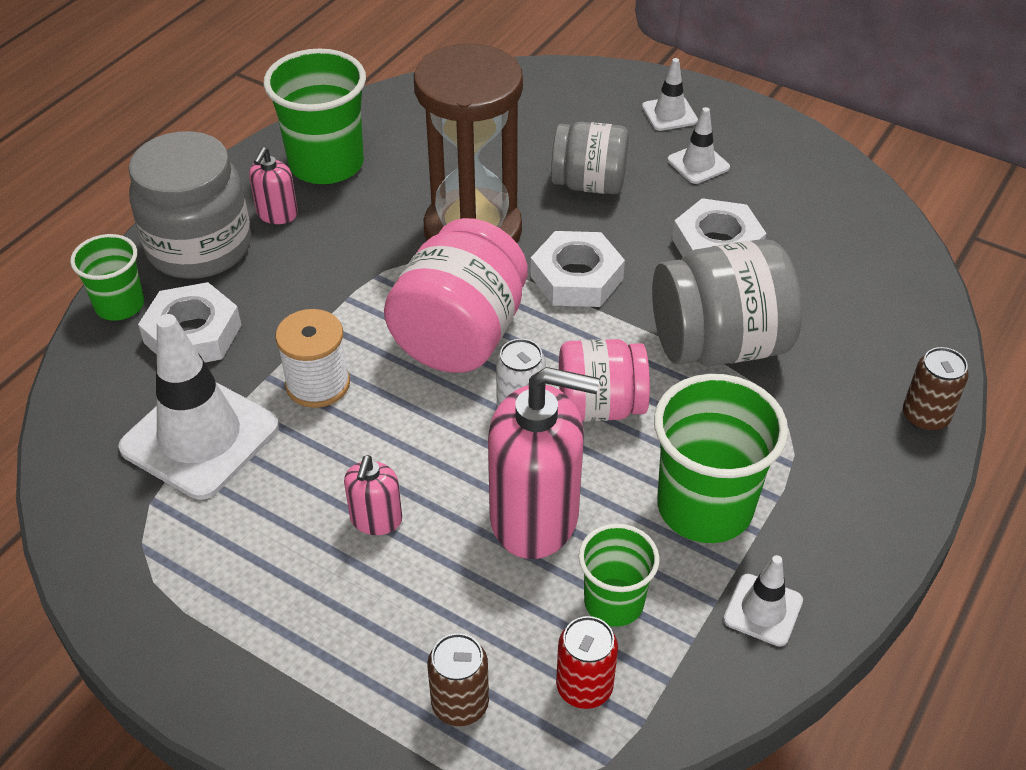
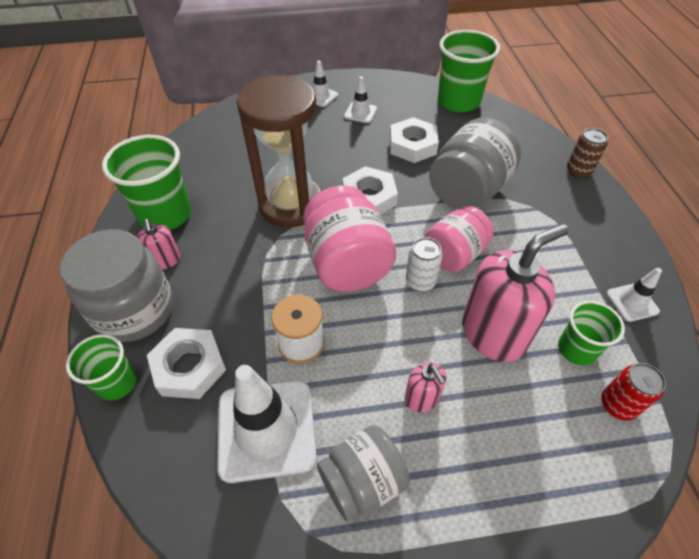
camera: 40 degrees left, 5 degrees up
(460, 704) = (582, 467): brown can -> none
(589, 184) = (321, 148): grey jar -> grey jar (362, 481)
(704, 507) = (553, 271): green cup -> green cup (458, 101)

